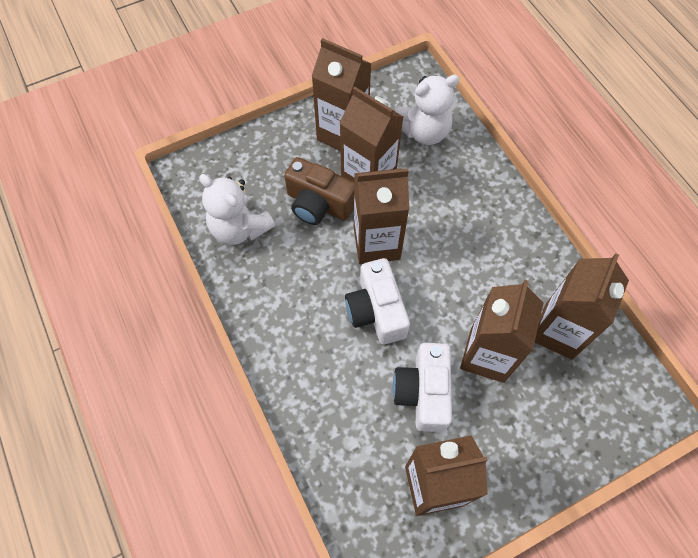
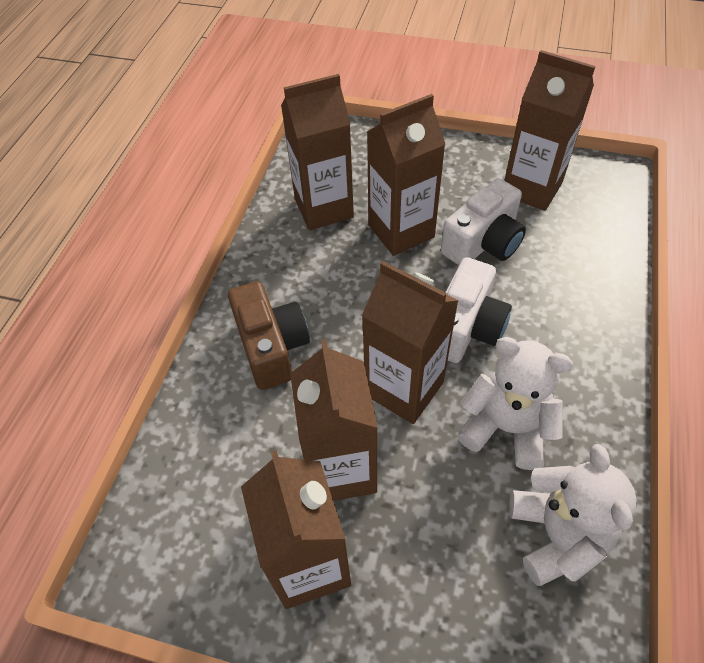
camera: 135 degrees left, 10 degrees down
(319, 204) = (428, 486): brown camera -> brown camera (271, 347)
(424, 131) = (210, 476): white teddy bear -> white teddy bear (506, 428)

